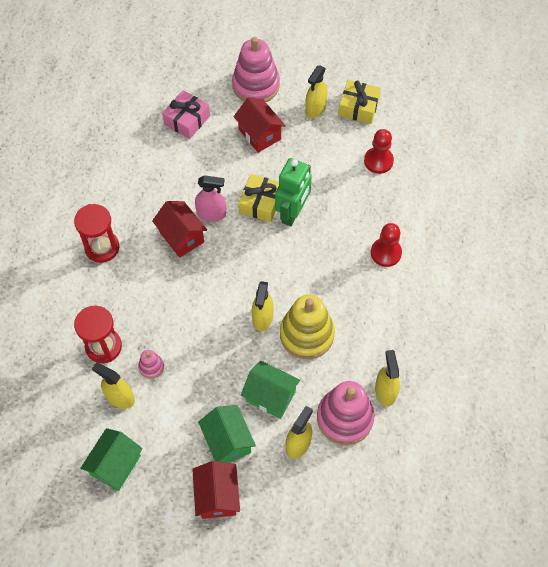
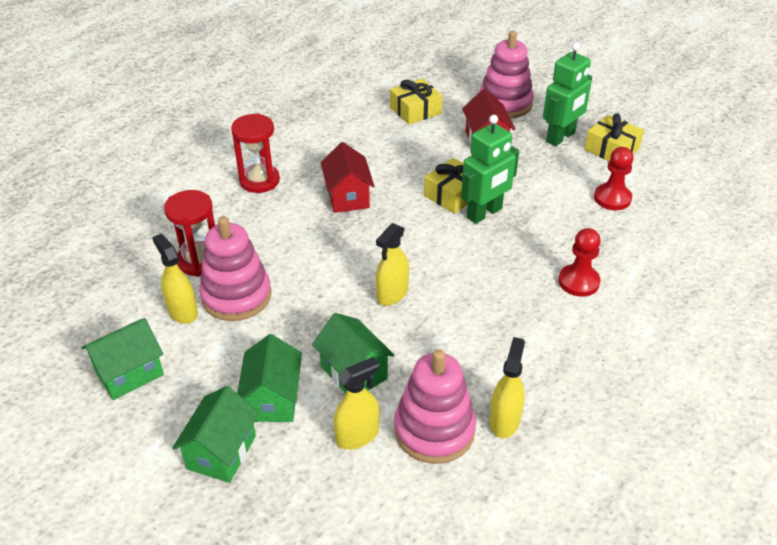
camera: 25 degrees right, 20 degrees down
(151, 367) = (236, 296): pink stacking toy -> pink stacking toy, size x2.18
(187, 120) = (415, 110): pink gift -> yellow gift
(211, 213) = (393, 187): pink spray bottle -> none
(217, 496) = (222, 452): red house -> green house
(307, 334) = (435, 327): yellow stacking toy -> none
(315, 108) = (561, 137): yellow spray bottle -> green robot

